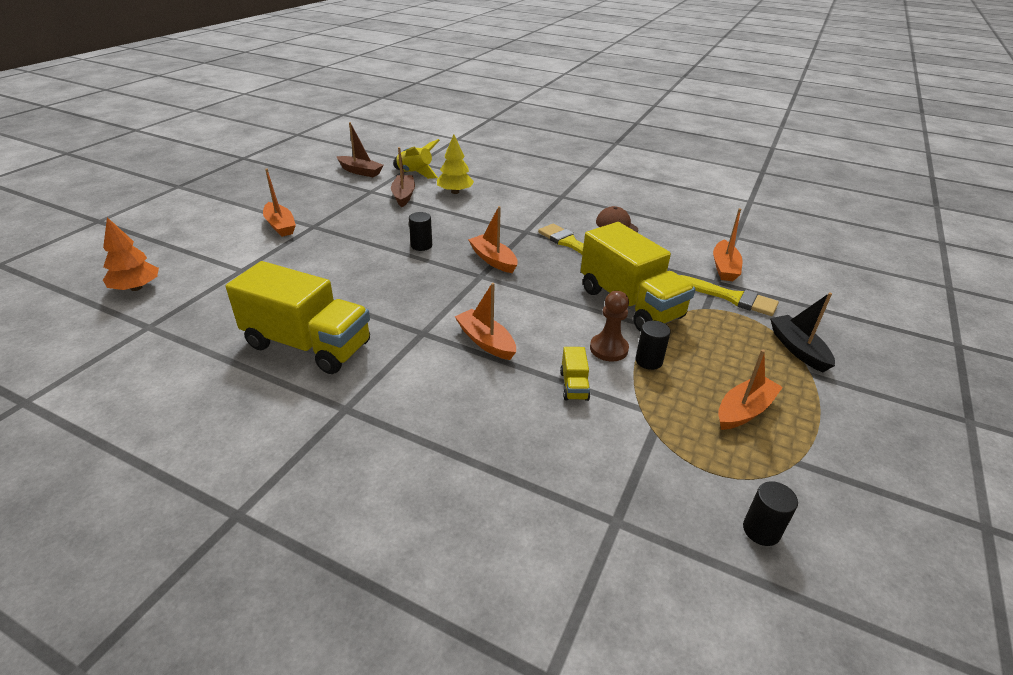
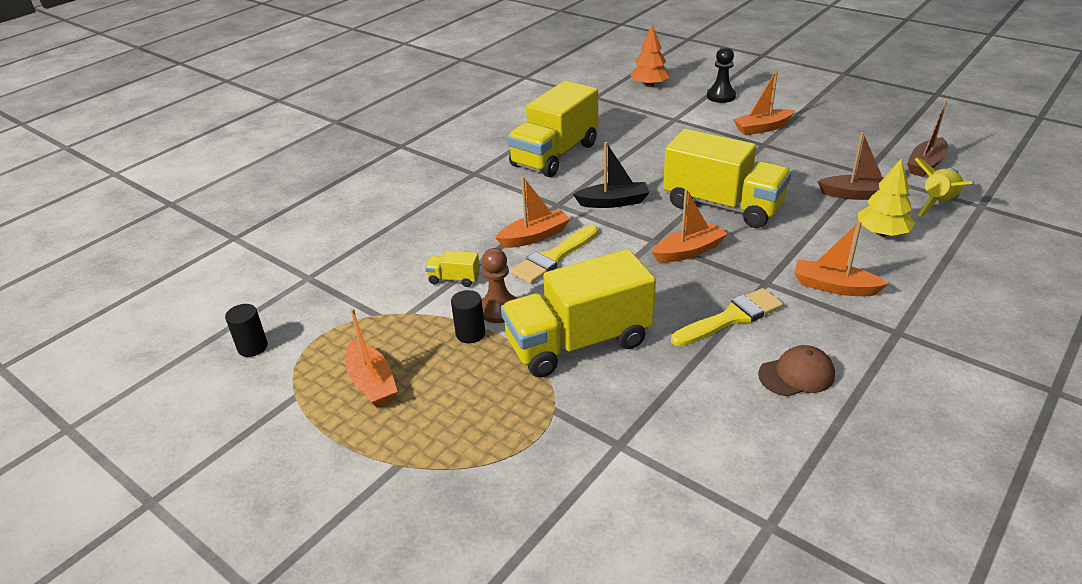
camera: 105 degrees right, 0 degrees up
(196, 244) = (721, 96): none -> black pawn
(421, 245) = (722, 205): black cylinder -> yellow truck
(724, 268) = (658, 468): orange boat -> orange boat (834, 287)
(731, 297) = (575, 446): yellow brush -> yellow brush (553, 257)
(798, 349) = (445, 473): black boat -> black boat (613, 202)

